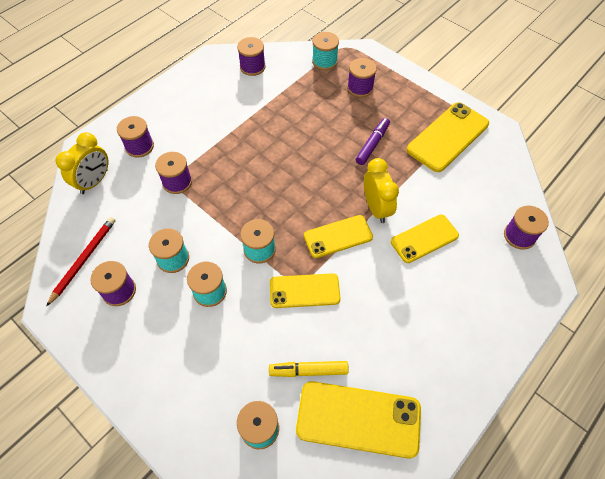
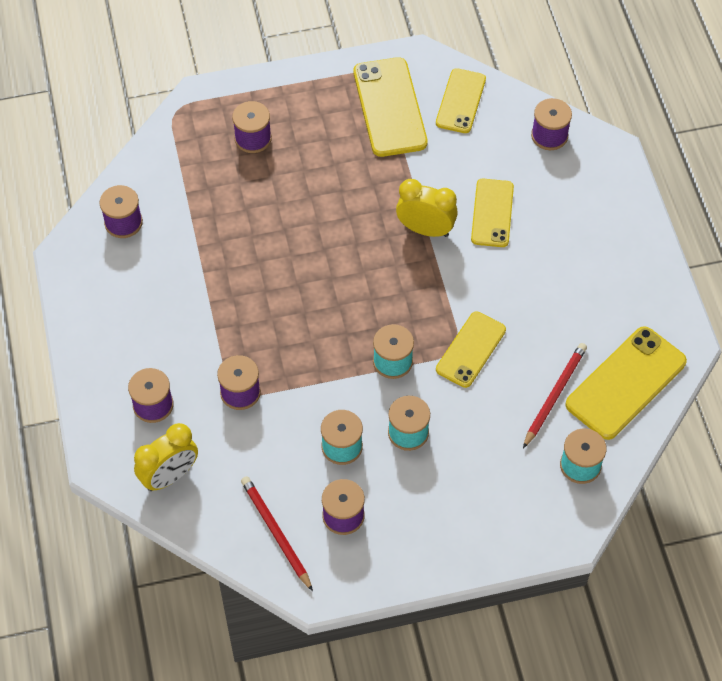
camera: 55 degrees left, 0 degrees up
(94, 182) = (169, 476): yellow clock -> yellow clock turned 75 degrees clockwise
(308, 371) = (554, 395): yellow marker -> red pencil
(324, 61) = (181, 146): turquoise spool -> none
(338, 236) = (432, 284): yellow phone -> yellow phone (461, 101)
(372, 144) = (342, 179): purple marker -> none

